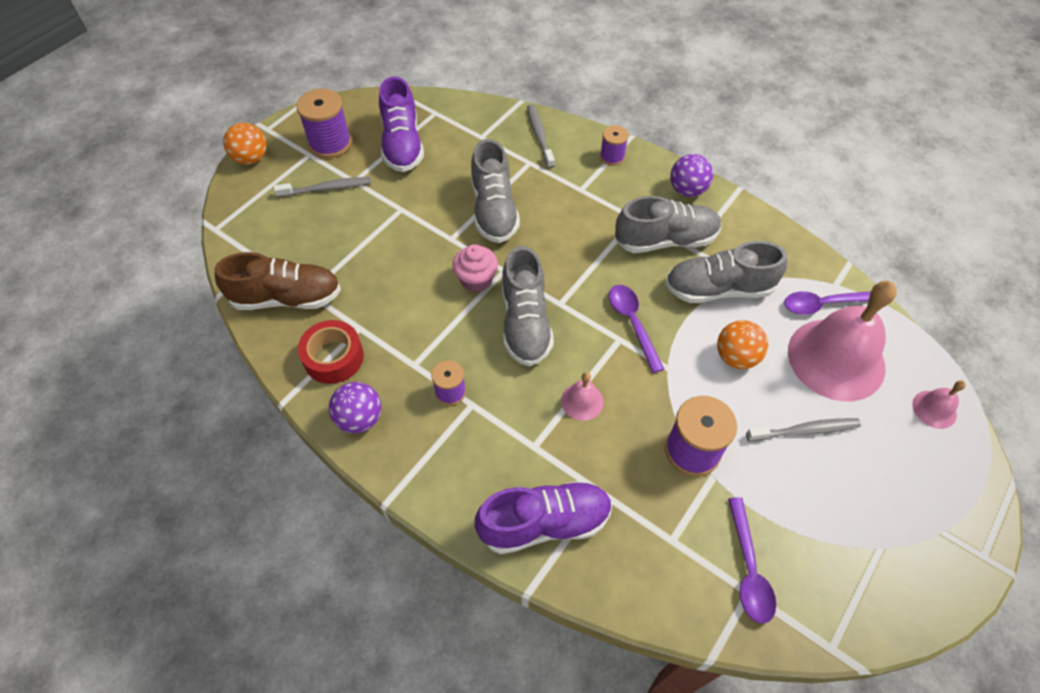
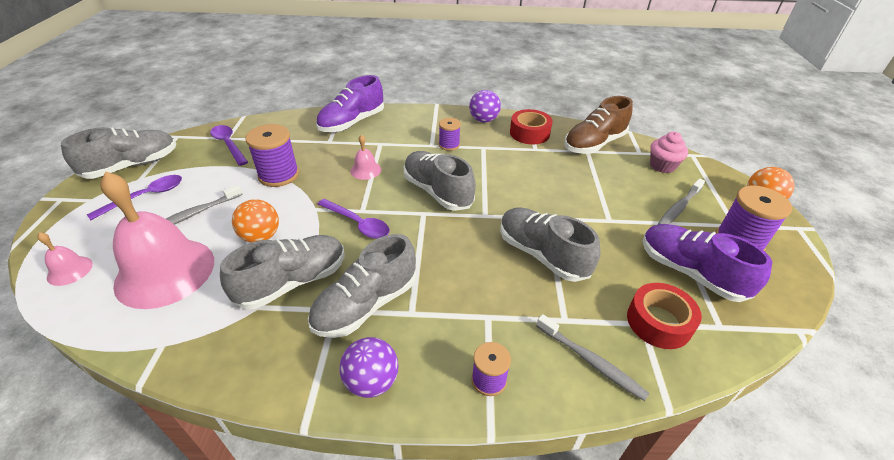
camera: 145 degrees right, 15 degrees down
(470, 132) = (658, 322): none -> red tape
(476, 279) = (497, 201): pink cupcake -> pink cupcake (662, 166)
(824, 304) = (176, 317): purple spoon -> purple spoon (145, 197)
(896, 588) = (132, 166): none -> grey shoe

